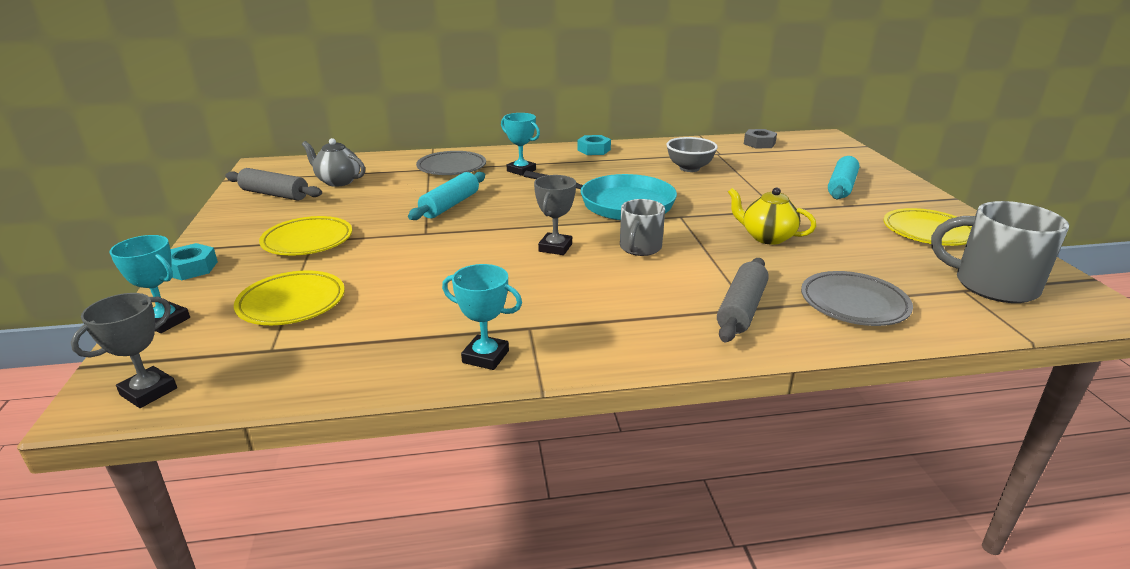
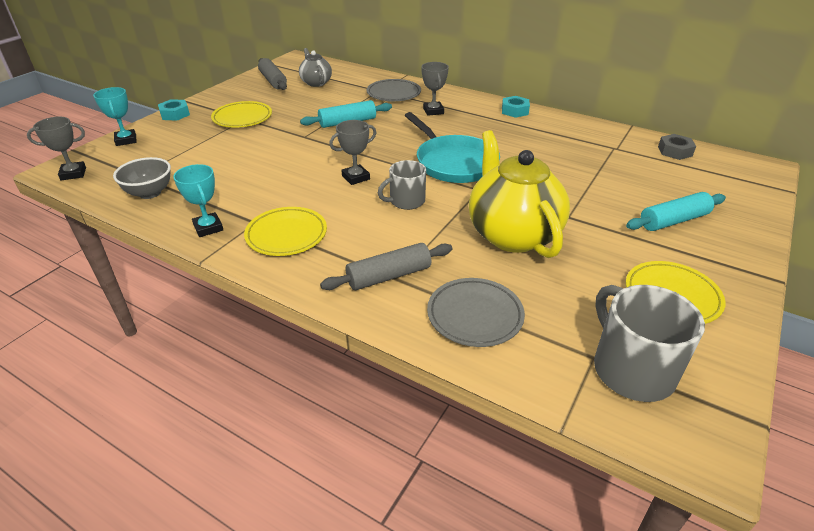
camera: 40 degrees right, 10 degrees up
(292, 303) = (181, 153): yellow plate -> yellow plate (286, 235)
(521, 170) = (433, 111): turquoise trophy -> grey trophy
(689, 168) = (562, 153): grey bowl -> grey bowl (149, 193)
(766, 237) = (512, 234): yellow teapot -> yellow teapot, size x1.90

